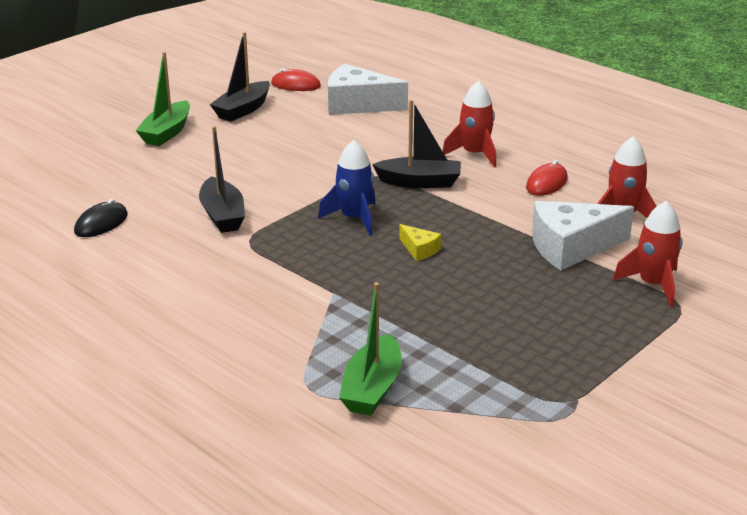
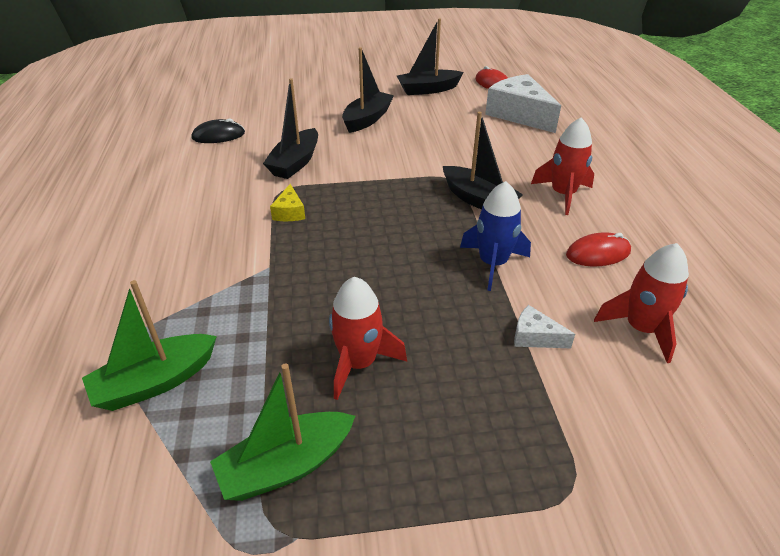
camera: 40 degrees right, 10 degrees up
(167, 133) = (354, 88): green boat -> green boat (286, 465)
(228, 156) = (367, 119): none -> black boat
(354, 219) = (380, 208): blue rocket -> blue rocket (492, 264)
(419, 250) = (390, 263): yellow cheese -> yellow cheese (289, 212)
(571, 247) = (535, 337): white cheese -> white cheese, size x0.46
(653, 285) = (571, 439): red rocket -> red rocket (359, 363)

